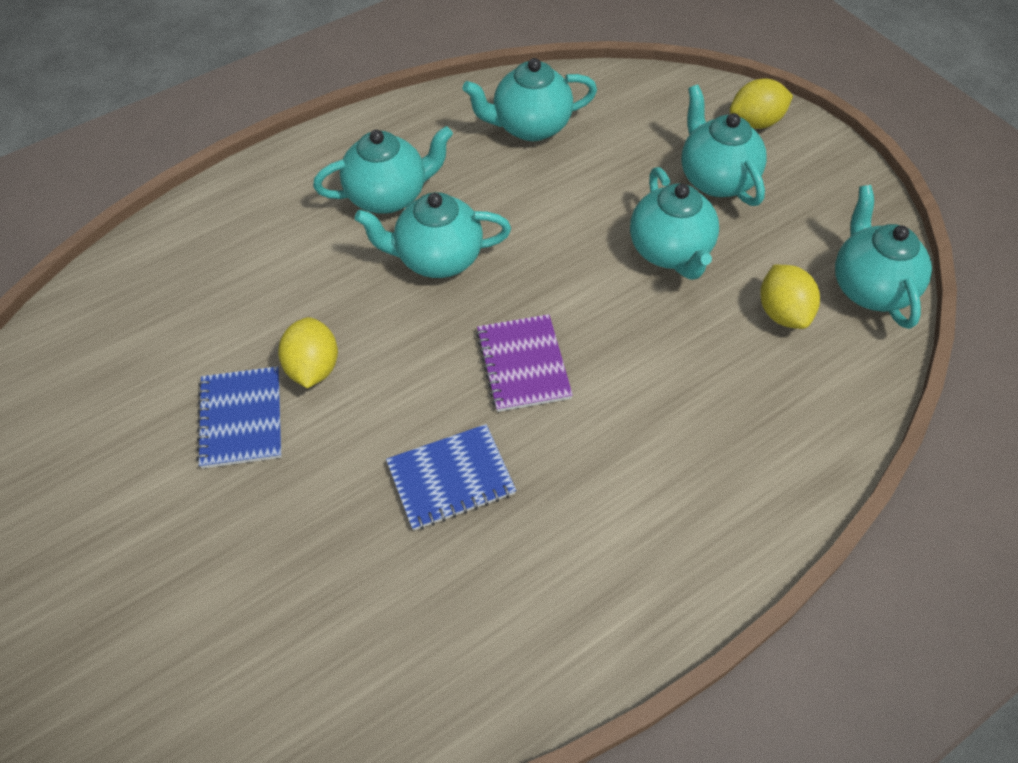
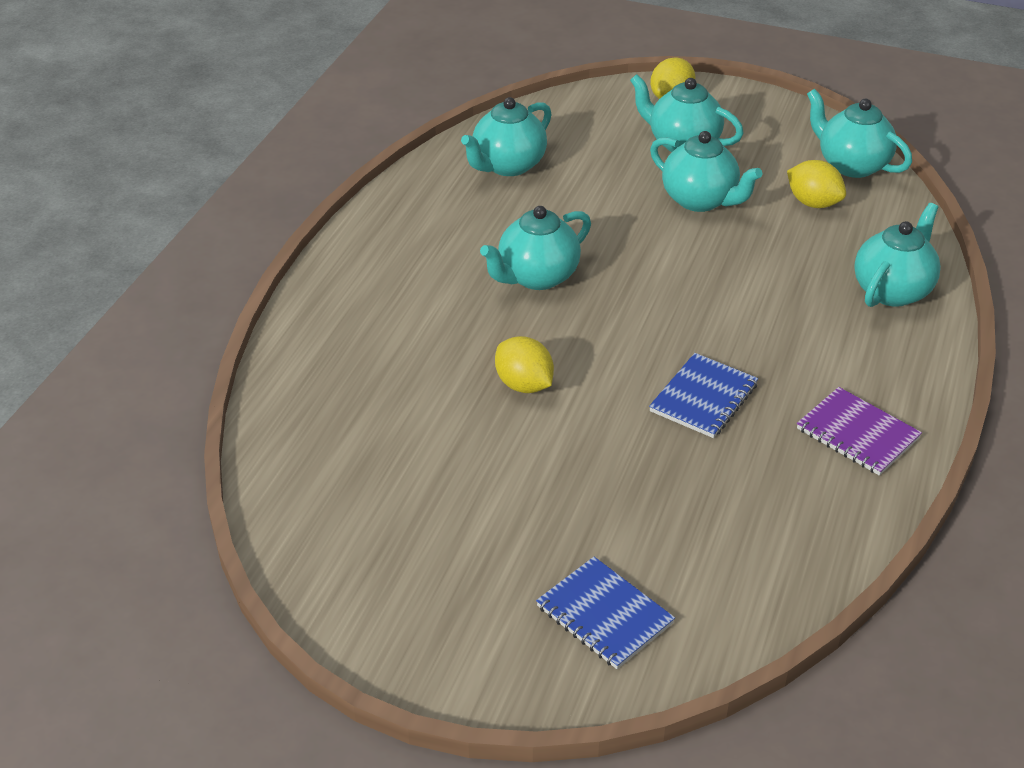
camera: 35 degrees left, 15 degrees down
(241, 419) = (507, 441): blue notebook -> blue notebook (604, 615)
(388, 196) = (449, 255): turquoise teapot -> turquoise teapot (892, 290)
(523, 365) = (676, 311): purple notebook -> purple notebook (857, 434)

